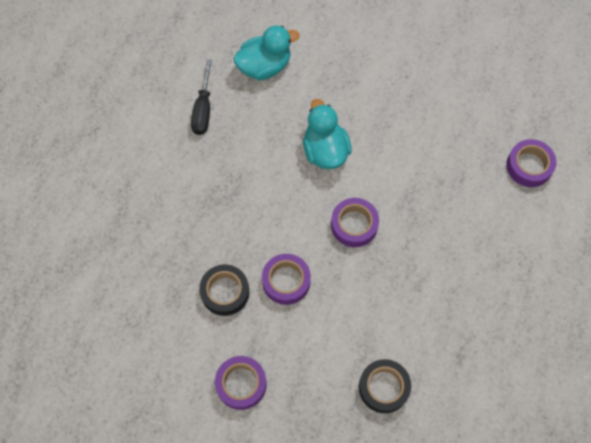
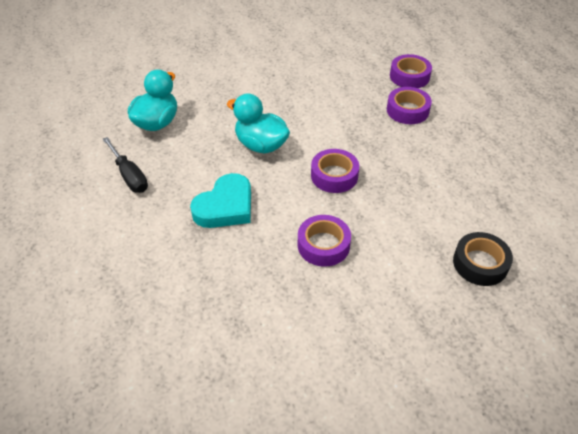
camera: 40 degrees left, 20 degrees down
(225, 292) = (280, 288): black tape -> none
(241, 384) = (370, 348): purple tape -> purple tape (407, 110)
(247, 192) = (225, 206): none -> turquoise heart

